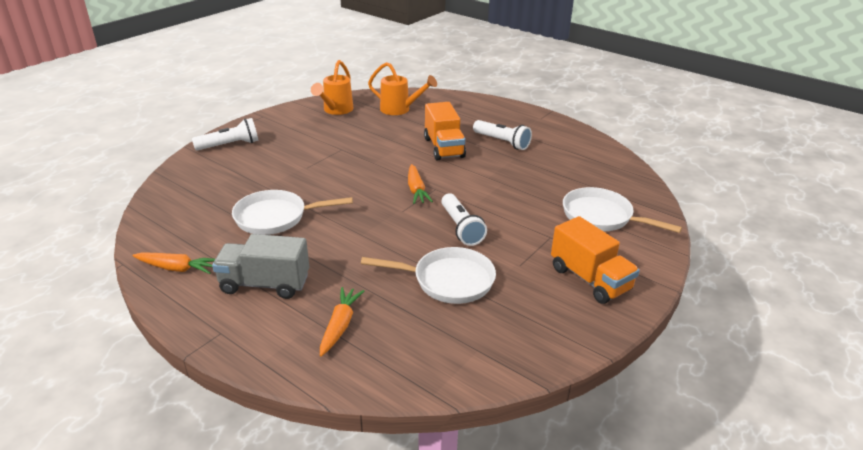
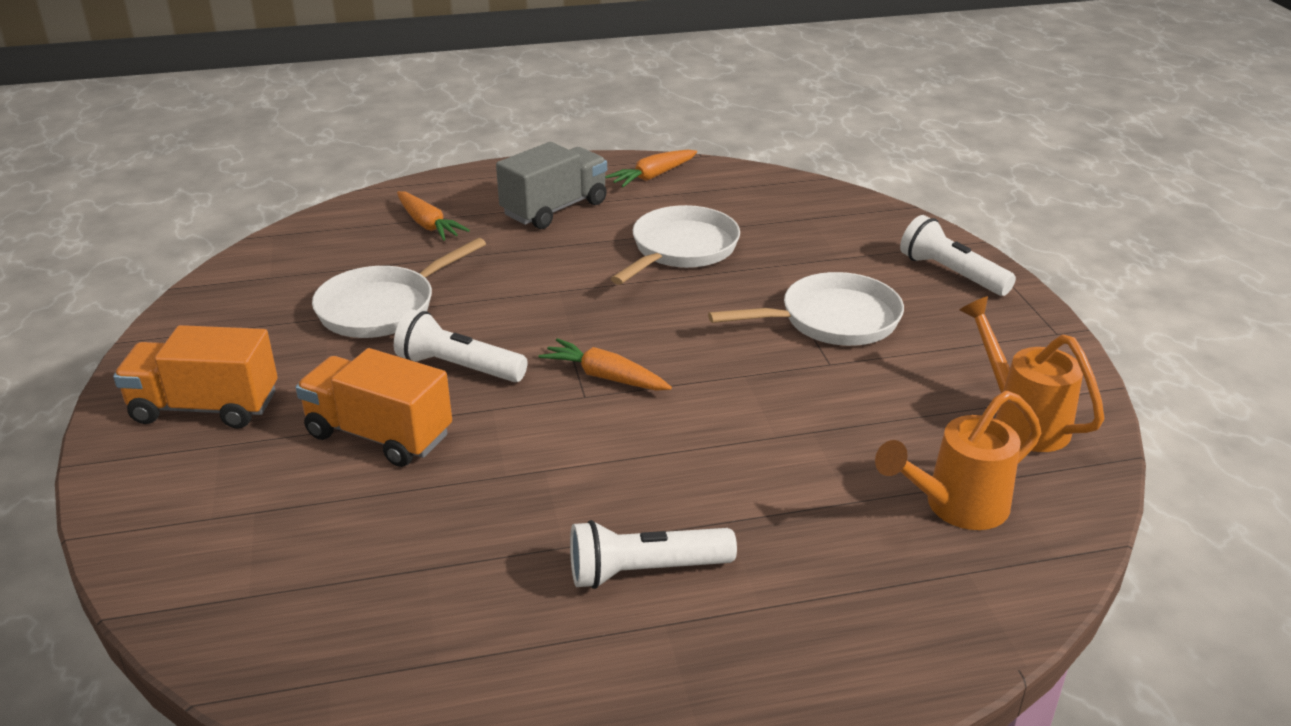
camera: 130 degrees right, 0 degrees up
(229, 145) = (951, 274): white flashlight -> white flashlight turned 120 degrees clockwise
(444, 148) = (710, 477): orange truck -> orange truck (379, 435)
(601, 217) = (269, 519): white pan -> white pan (832, 320)

